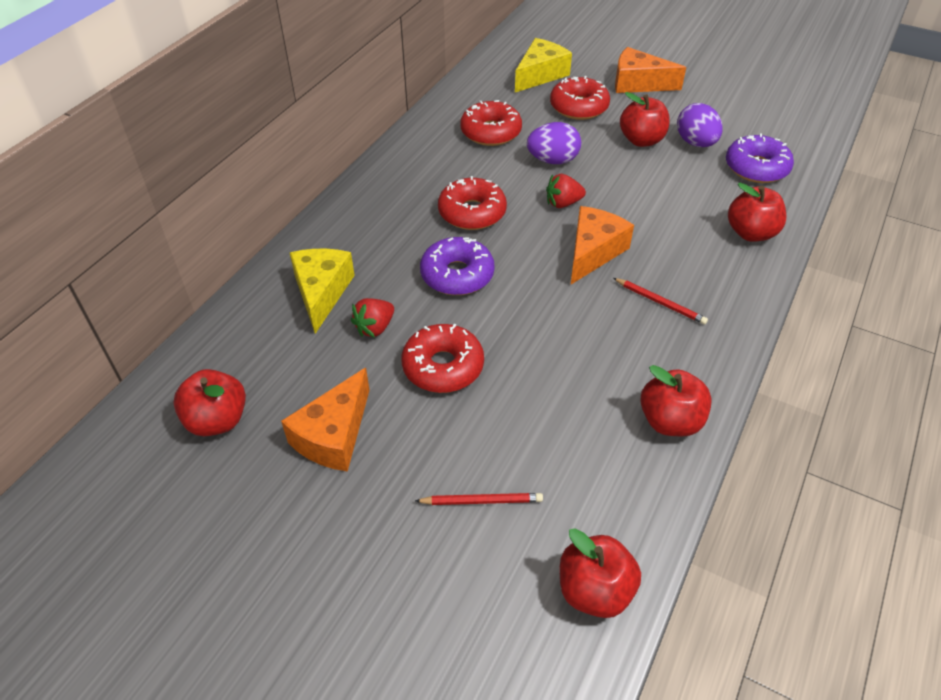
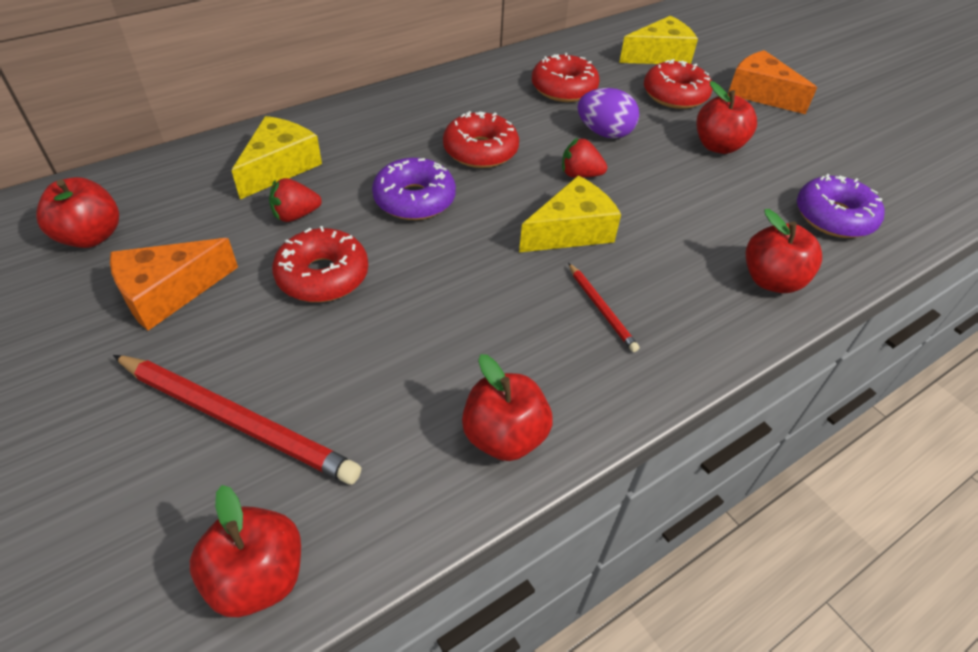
camera: 25 degrees right, 0 degrees up
(481, 501) = (237, 420): red pencil -> red pencil, size x2.01
(593, 252) = (571, 231): orange cheese -> yellow cheese
(695, 143) = (779, 169): purple egg -> none

